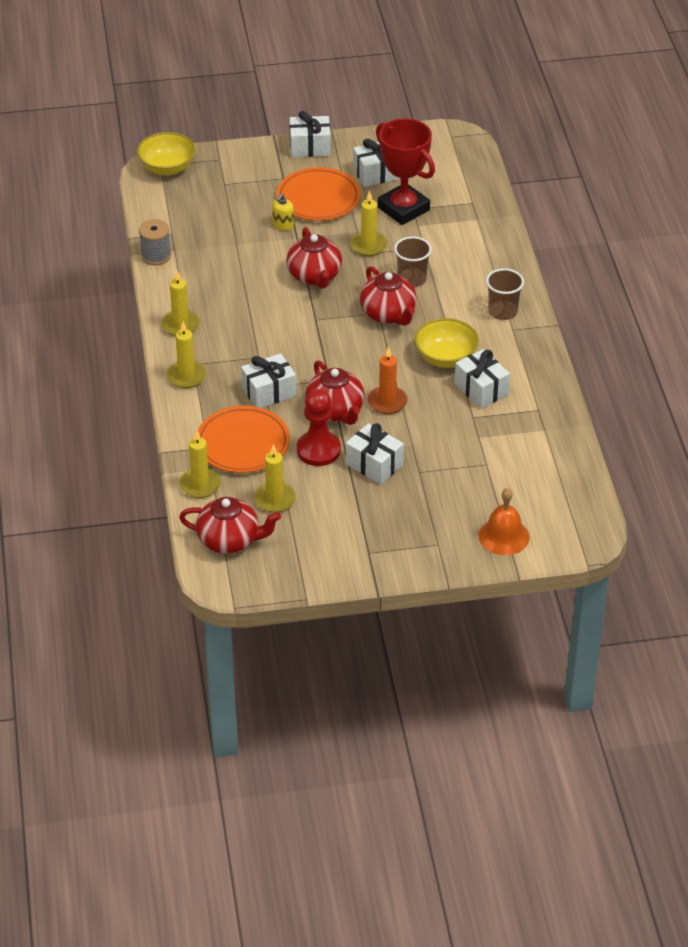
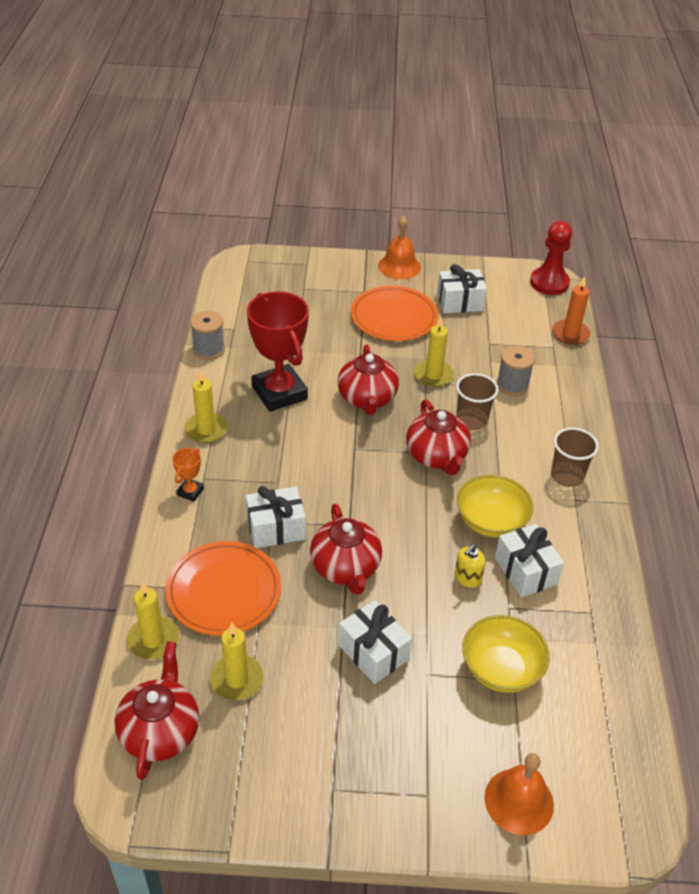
camera: 10 degrees right, 0 degrees up
(167, 168) = (253, 264): yellow bowl -> yellow bowl (501, 669)
(186, 376) = (190, 492): yellow candle -> orange trophy
(229, 540) = (160, 731): red teapot -> red teapot turned 105 degrees counterclockwise
(283, 225) = (349, 339): yellow soap dispenser -> yellow soap dispenser (467, 578)
(310, 147) = (399, 266): white gift -> orange bell
(318, 450) = (311, 618): red pawn -> red pawn (549, 283)
(387, 402) = (410, 567): orange candle -> orange candle (570, 334)
(403, 209) = (479, 342): red trophy -> red trophy (279, 393)
(441, 243) = (512, 385): none -> grey spool

